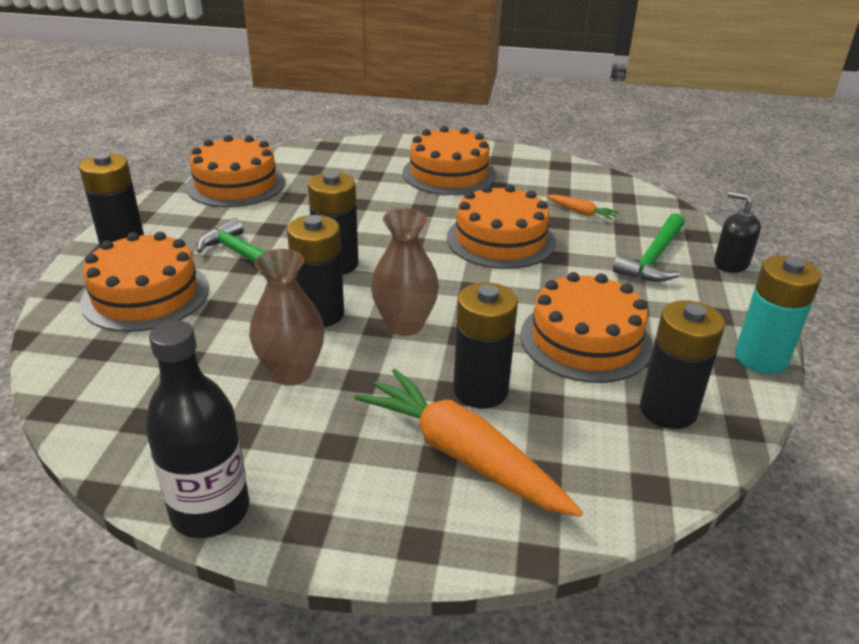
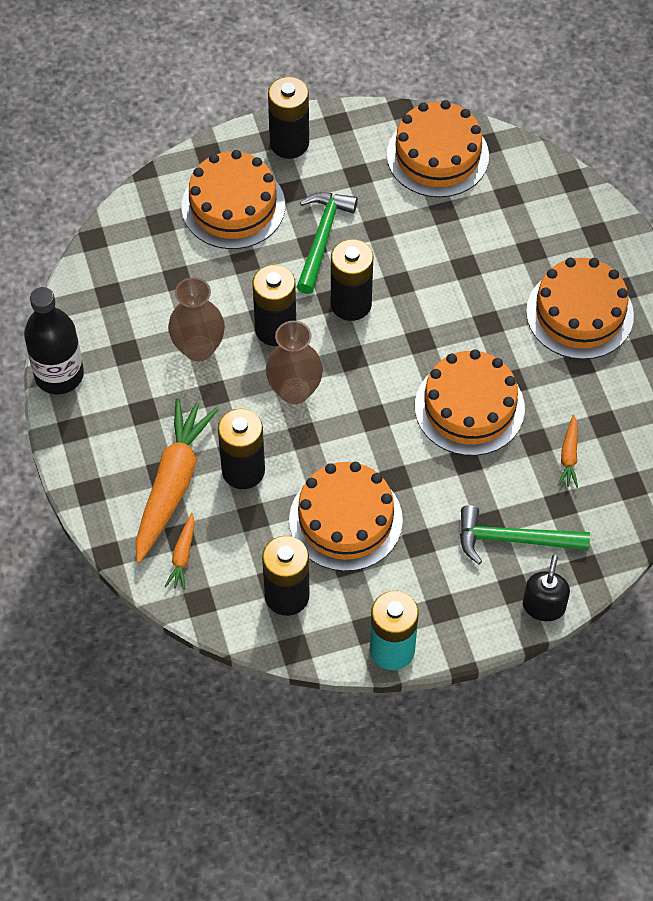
camera: 65 degrees right, 25 degrees up
(574, 480) = (182, 556): none -> orange carrot

